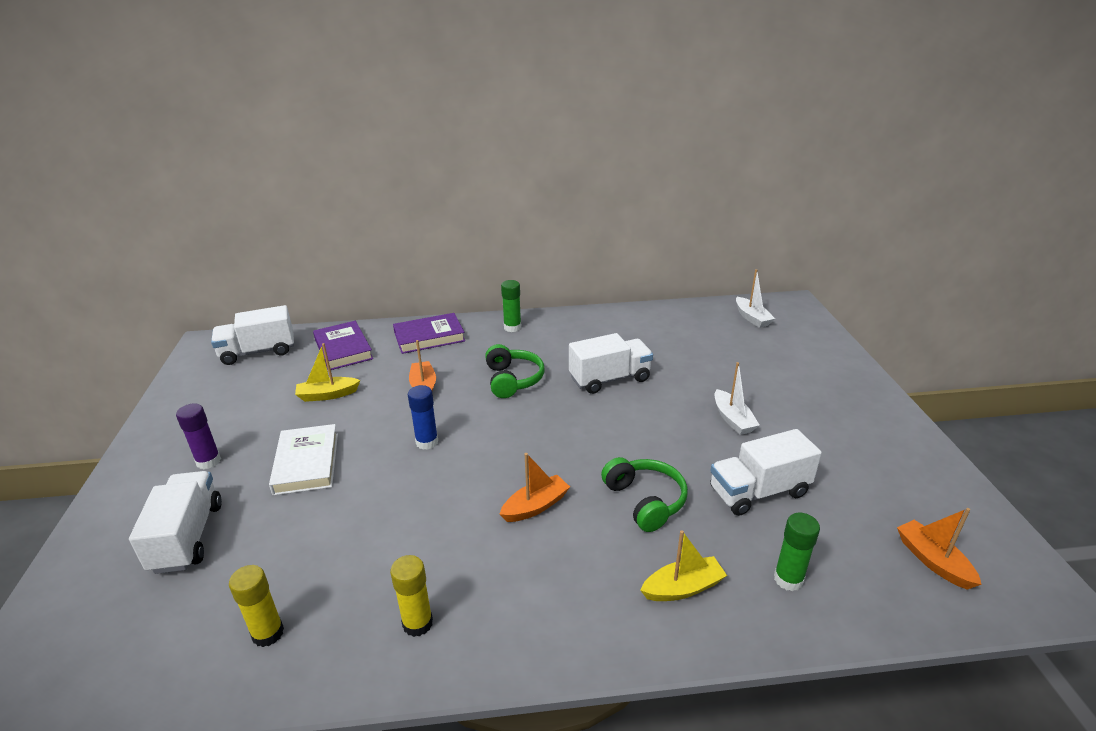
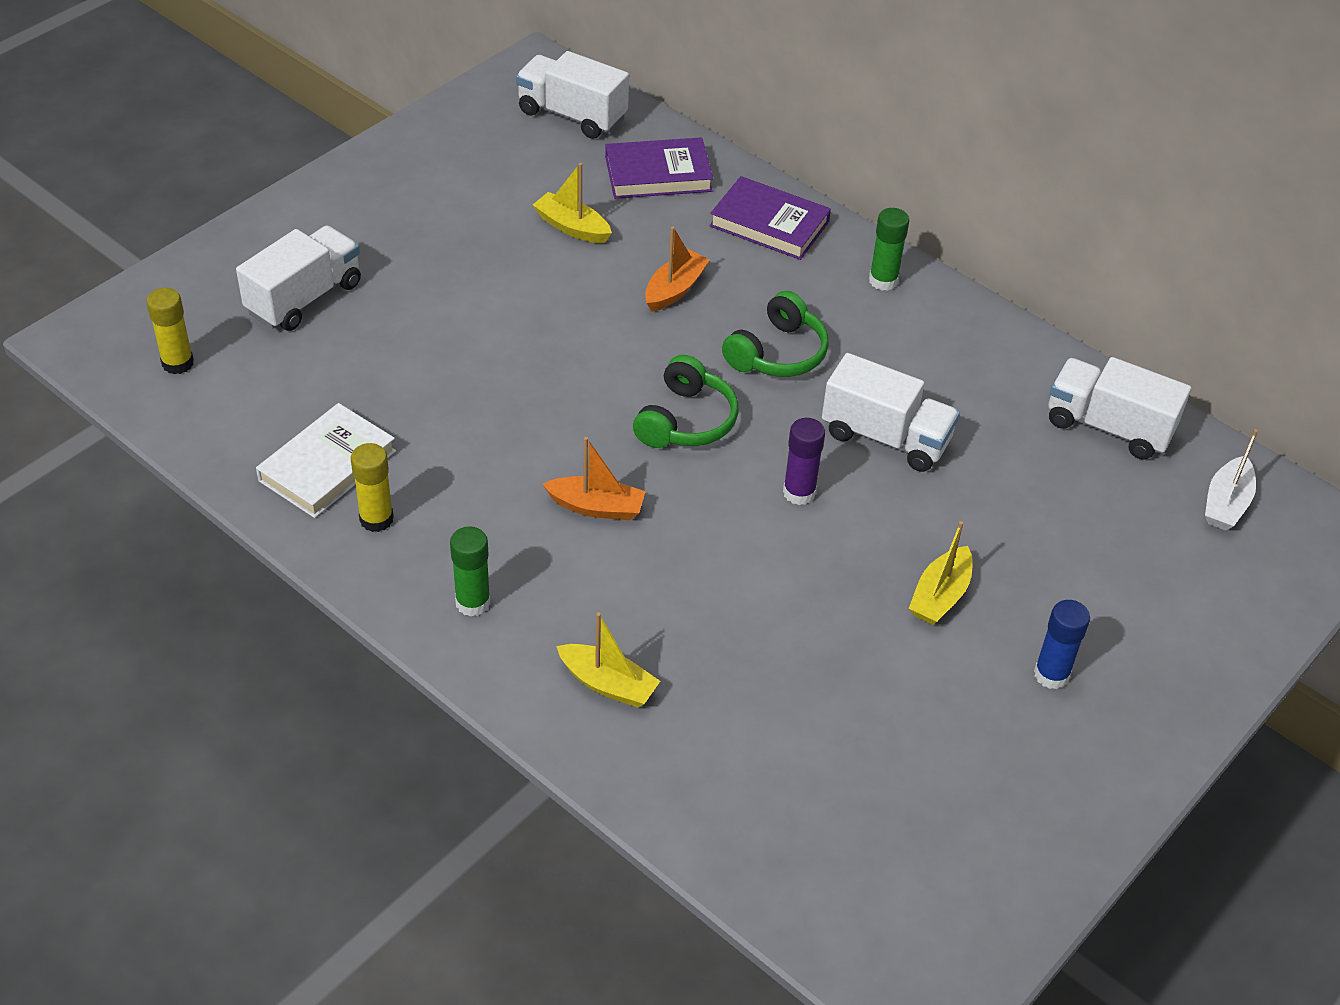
camera: 45 degrees right, 15 degrees up
(208, 461) = (392, 229): purple glue stick -> purple glue stick (799, 493)
(268, 633) = (274, 433): yellow glue stick -> yellow glue stick (178, 363)
(306, 463) = (465, 296): white book -> white book (327, 466)
(343, 349) = (658, 174): purple book -> purple book turned 60 degrees clockwise
(427, 442) = (592, 359): blue glue stick -> blue glue stick (1051, 674)
(645, 501) = (701, 590): green headphones -> green headphones (686, 421)
(733, 419) = (940, 596): white boat -> yellow boat
(758, 491) = (825, 681): white truck -> white truck (1108, 427)
(788, 579) = (708, 764): green glue stick -> green glue stick (473, 602)
(933, 561) = (872, 884): orange boat -> none

